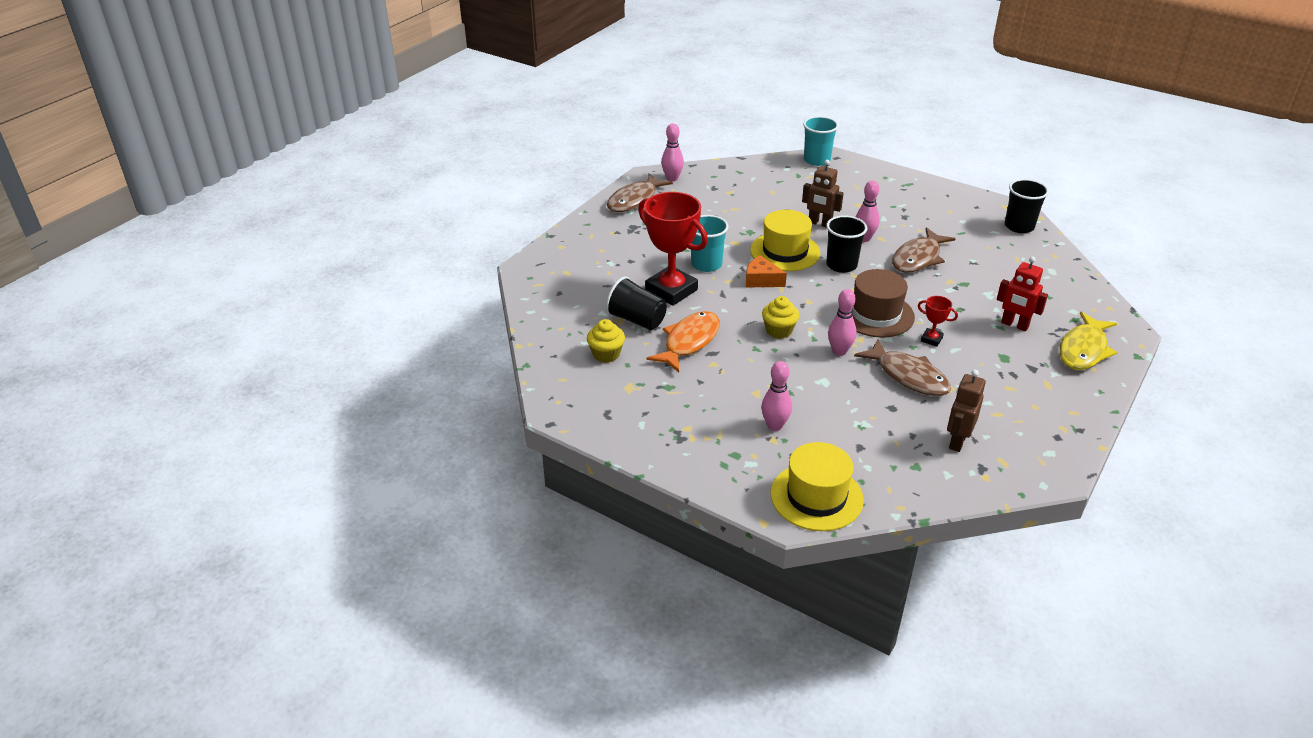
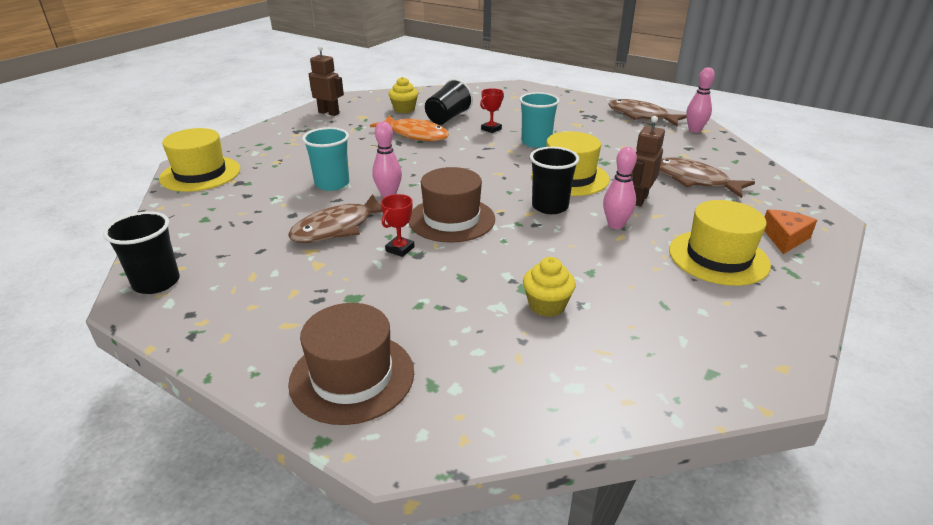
camera: 90 degrees right, 5 degrees down
(671, 290) = (491, 129): red trophy -> red trophy, size x0.44
(761, 280) = (512, 164): orange cheese -> orange cheese (784, 238)
(774, 426) = (293, 162): pink bowling pin -> none
(779, 330) = (427, 169): yellow cupcake -> yellow cupcake (546, 305)
(817, 160) = (806, 207): turquoise cup -> turquoise cup (332, 184)
(898, 205) = (718, 257): none -> yellow hat
(918, 258) = (579, 259): brown fish -> brown fish (693, 180)
(957, 441) = (223, 245): brown robot -> brown robot (329, 113)
(1014, 325) = (422, 318): red robot -> none
(1019, 226) = (714, 373): black cup -> black cup (156, 282)
(1083, 350) = (352, 377): yellow fish -> brown hat

